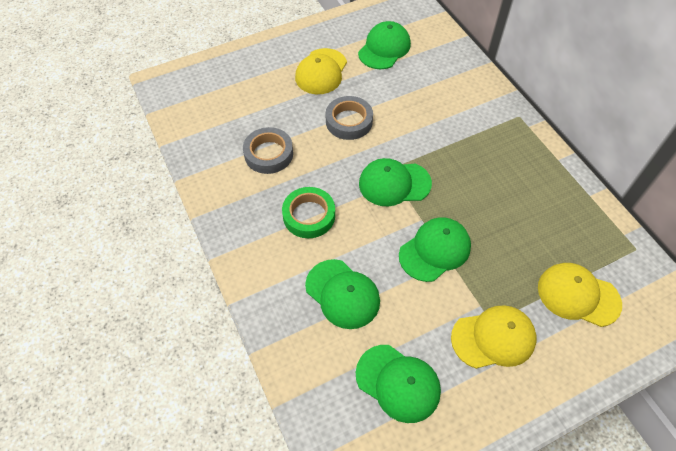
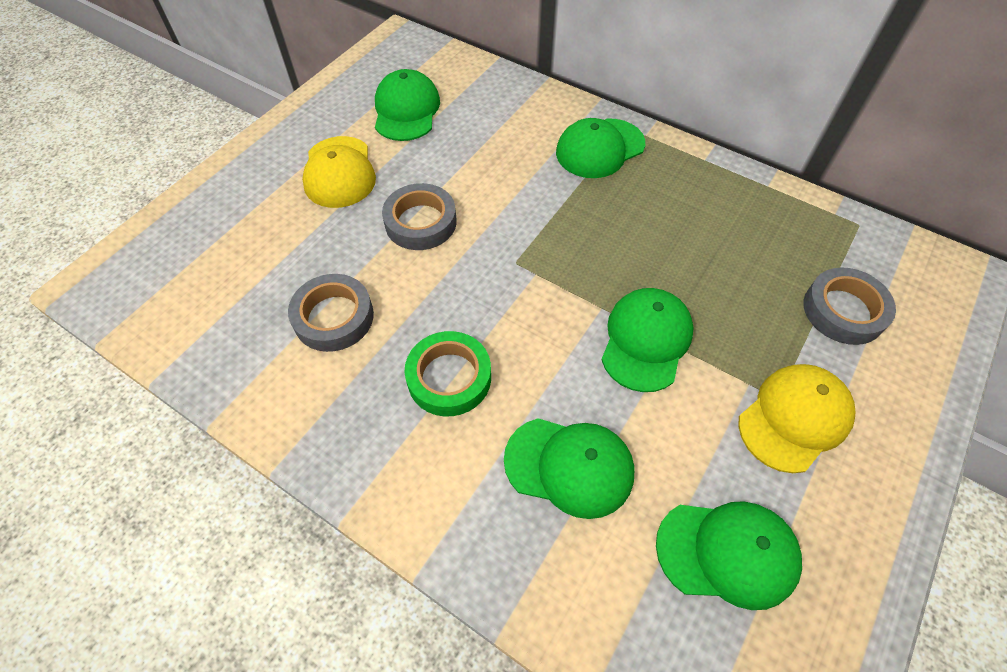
camera: 30 degrees left, 0 degrees up
(394, 183) = (535, 277): green cap -> green cap (600, 148)
(578, 295) = (843, 311): yellow cap -> grey tape

